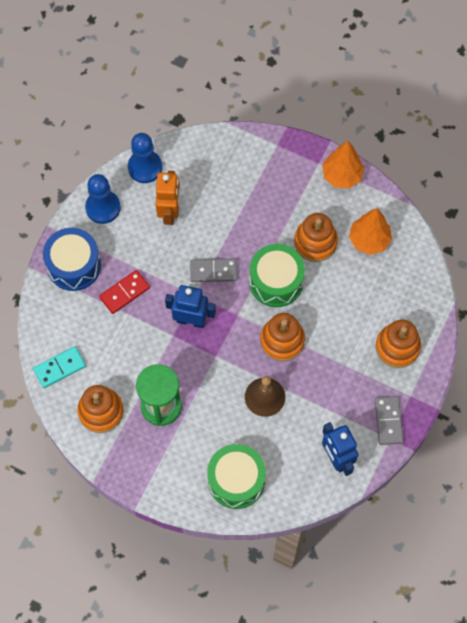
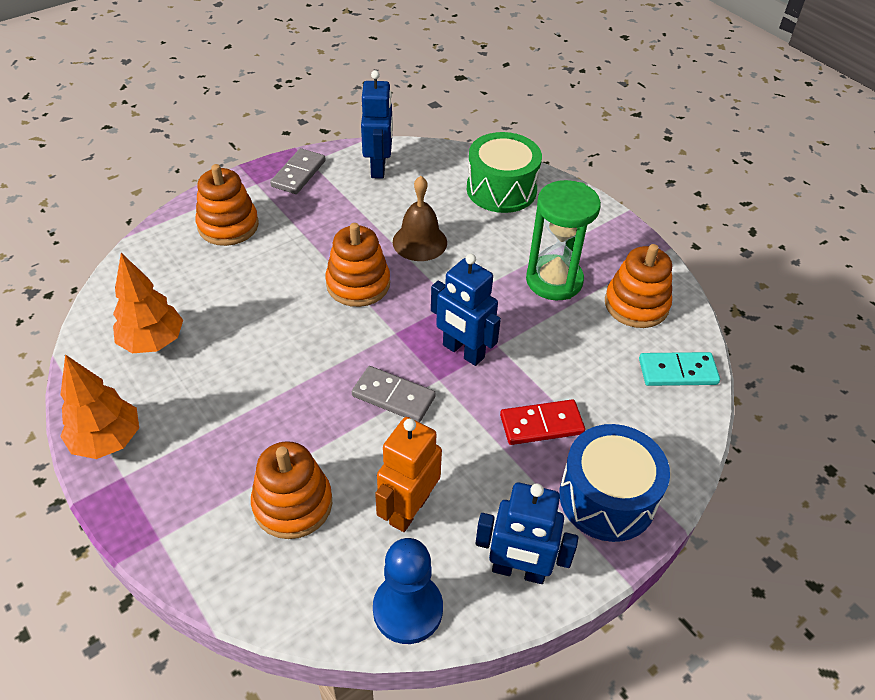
camera: 155 degrees left, 20 degrees down
(103, 207) = (518, 571): blue pawn -> blue robot
(276, 281) = (316, 347): green drum -> none
(315, 242) = (224, 371): orange stacking toy -> orange stacking toy (292, 504)

